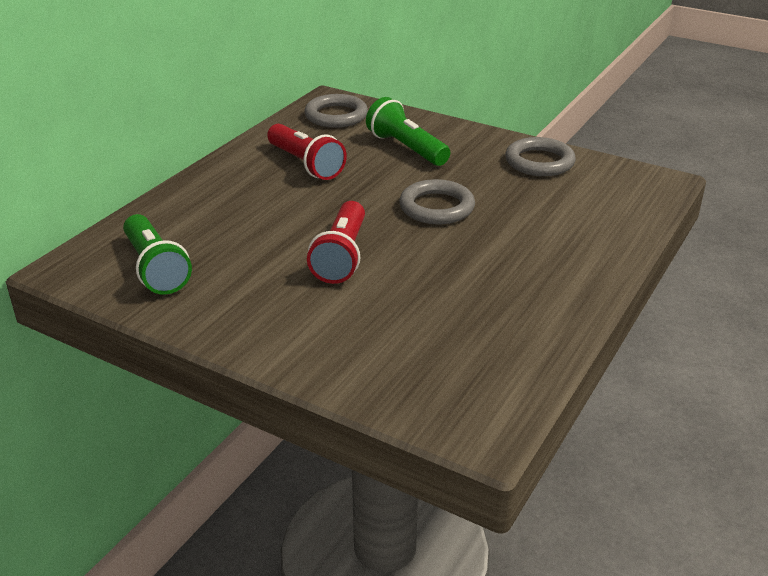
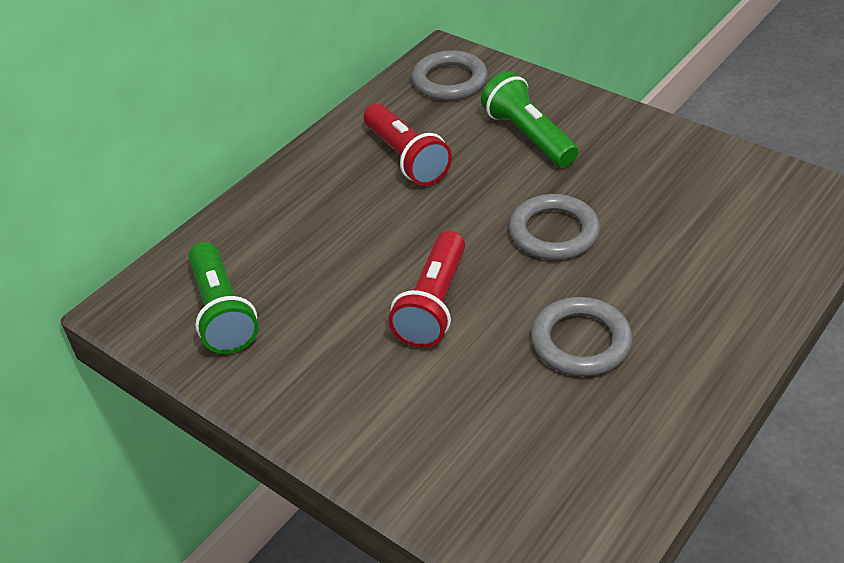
camera: 10 degrees right, 10 degrees up
(539, 162) = (688, 163): grey ring -> grey ring (581, 341)

